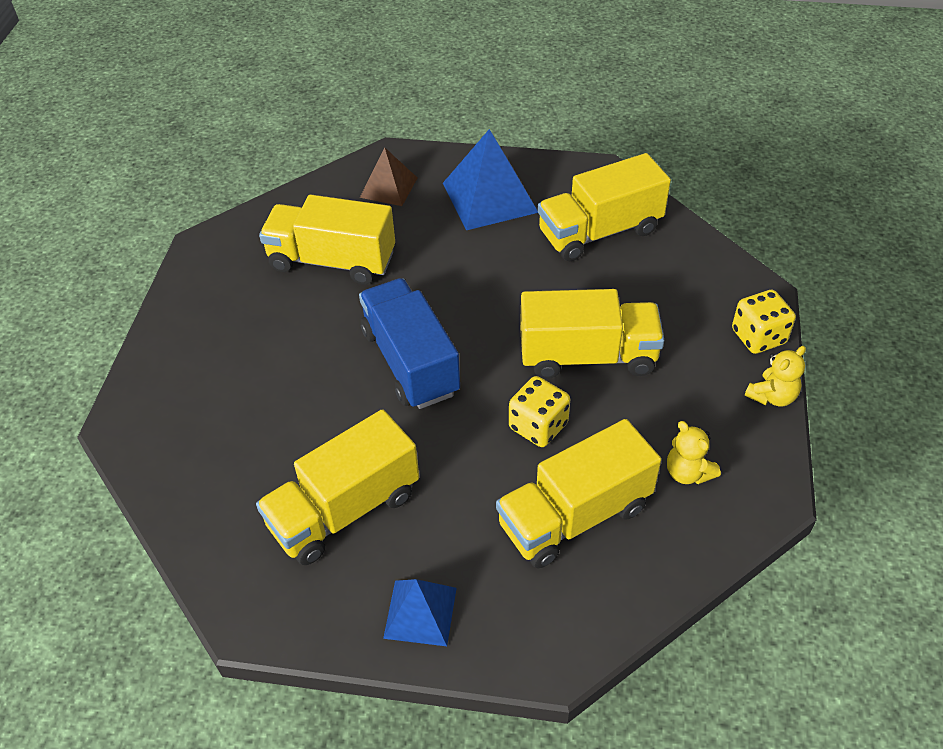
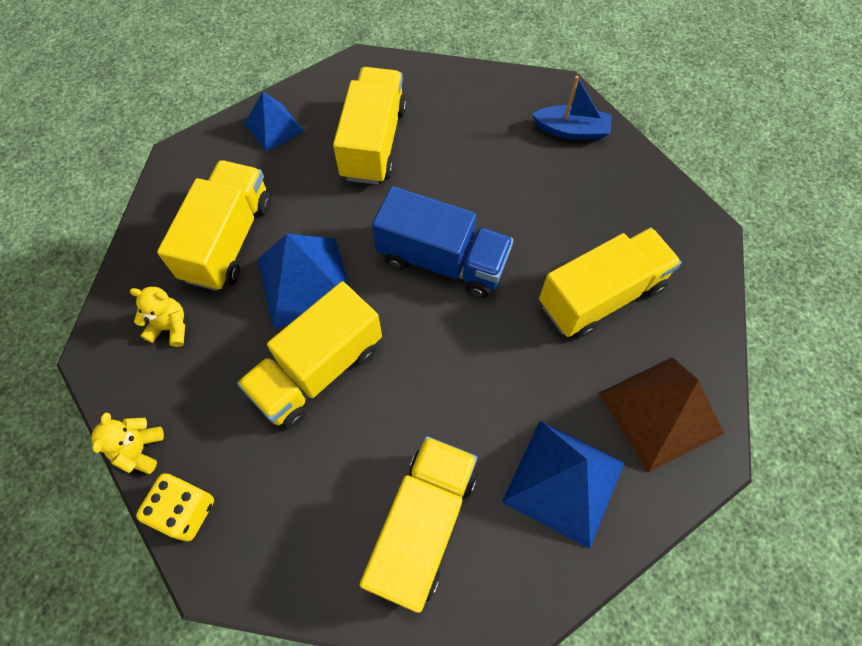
camera: 135 degrees right, 15 degrees up
(171, 382) = (571, 131): none -> blue boat
(388, 187) = (660, 412): brown pyramid -> brown pyramid, size x1.65
(538, 426) = (305, 282): yellow dice -> blue pyramid

